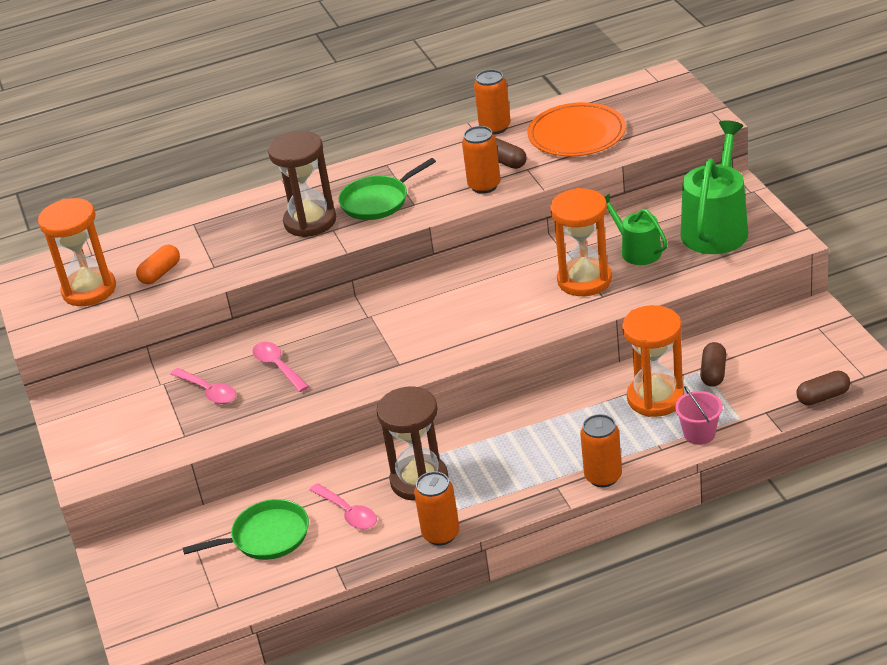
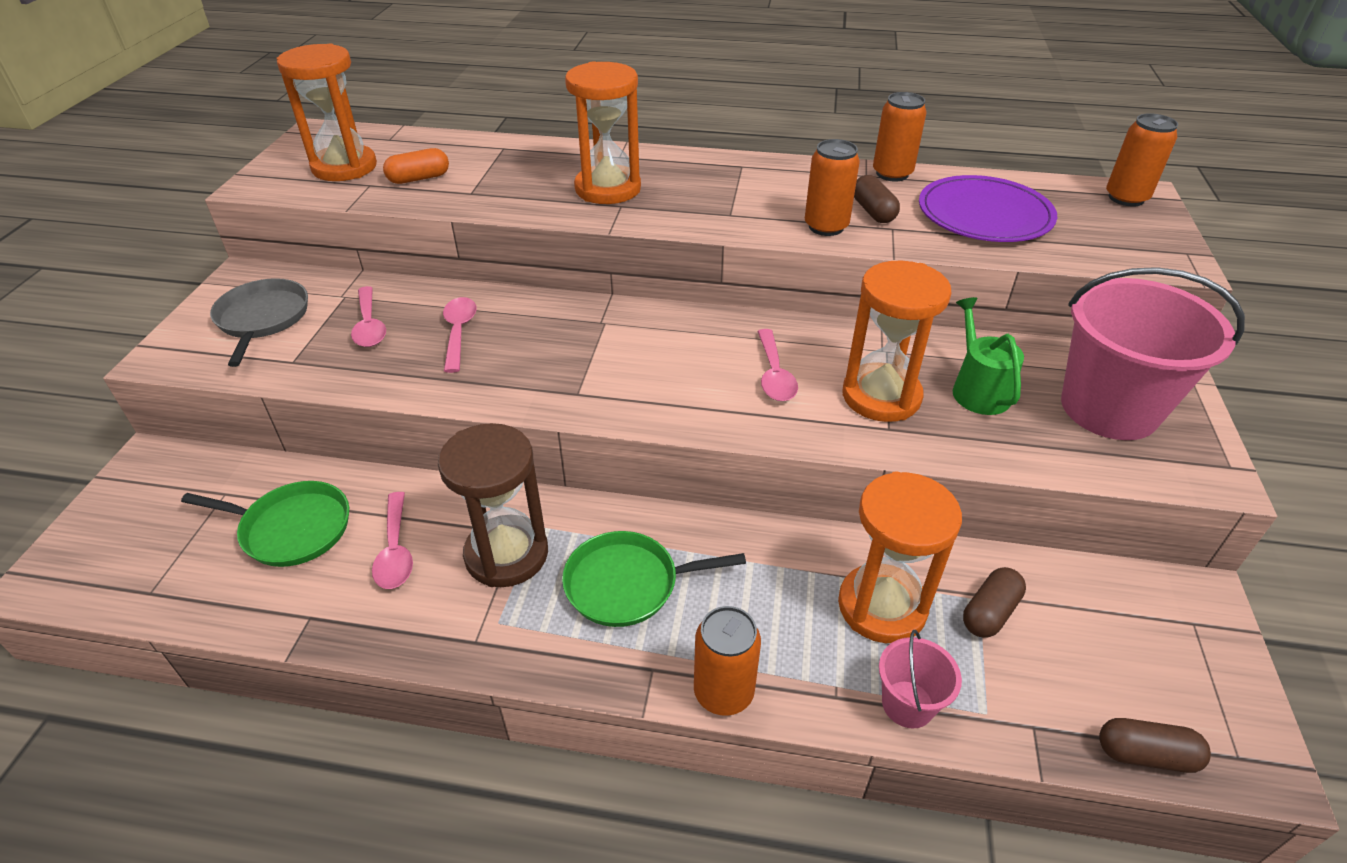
camera: 25 degrees right, 5 degrees up
(123, 423) = (263, 319): none -> grey pan
(310, 221) = (608, 189): brown hourglass -> orange hourglass
(378, 201) = (695, 197): green pan -> green pan (628, 584)
(441, 534) = (457, 650): orange can -> orange can (1126, 198)
(510, 297) = (774, 374): none -> pink spoon
(577, 134) = (984, 214): orange plate -> purple plate
(716, 228) = (1109, 408): green watering can -> pink bucket

